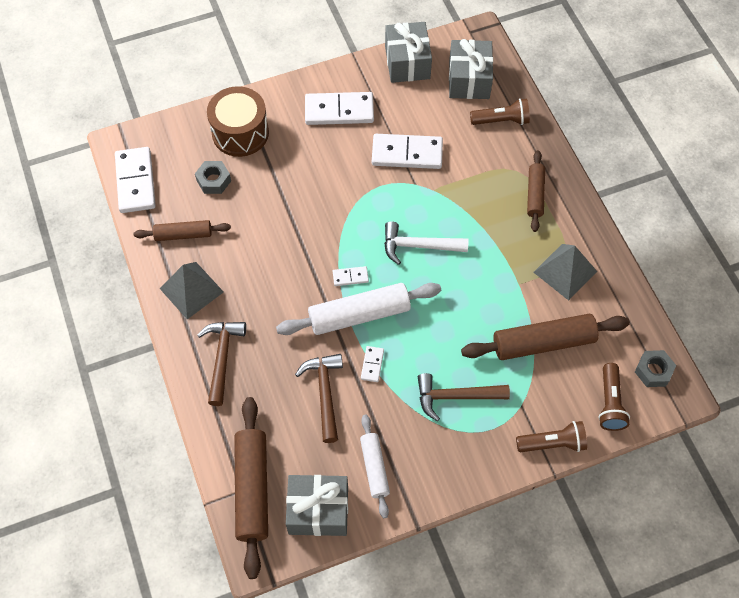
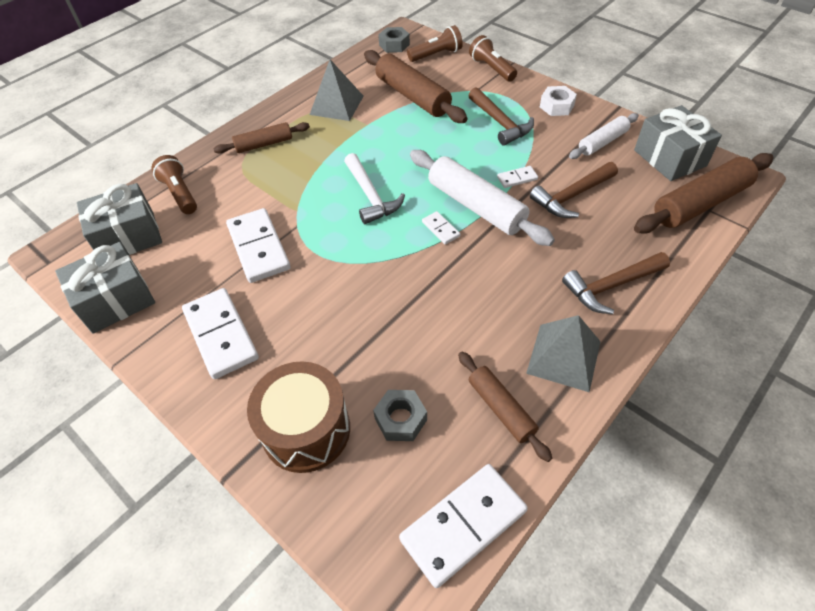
camera: 115 degrees left, 10 degrees down
(452, 464) = (556, 106): none -> white nut

